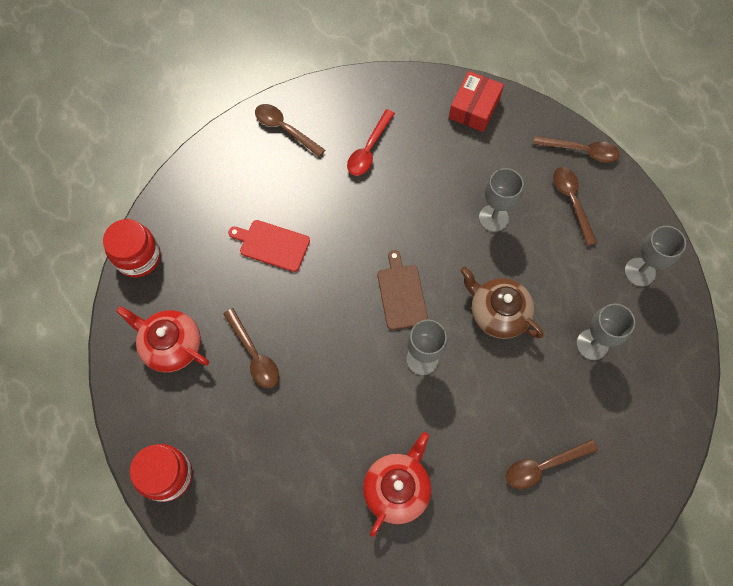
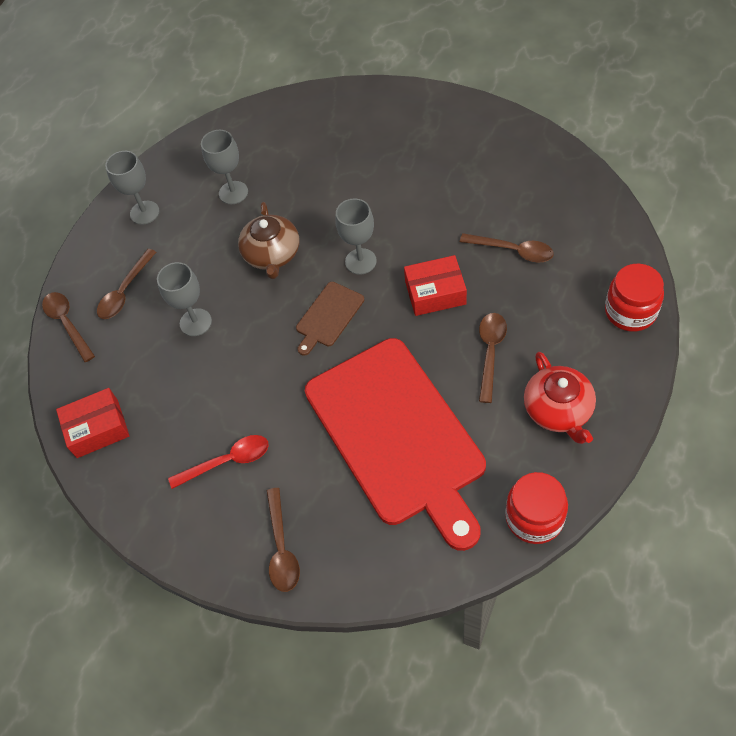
camera: 130 degrees left, 10 degrees down
(272, 245) = (397, 435): red cutting board -> red cutting board, size x2.48
(338, 375) = (435, 293): none -> red box
(397, 488) = (458, 198): red teapot -> none
(543, 466) = (347, 150): brown spoon -> brown spoon (513, 251)

